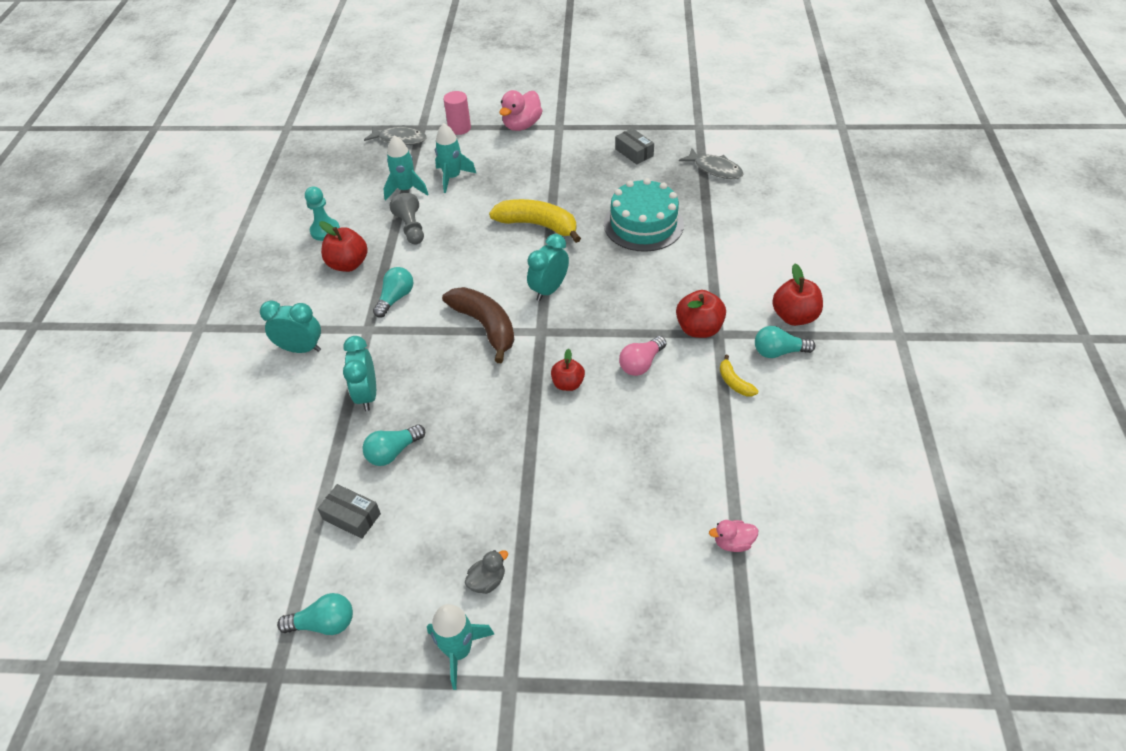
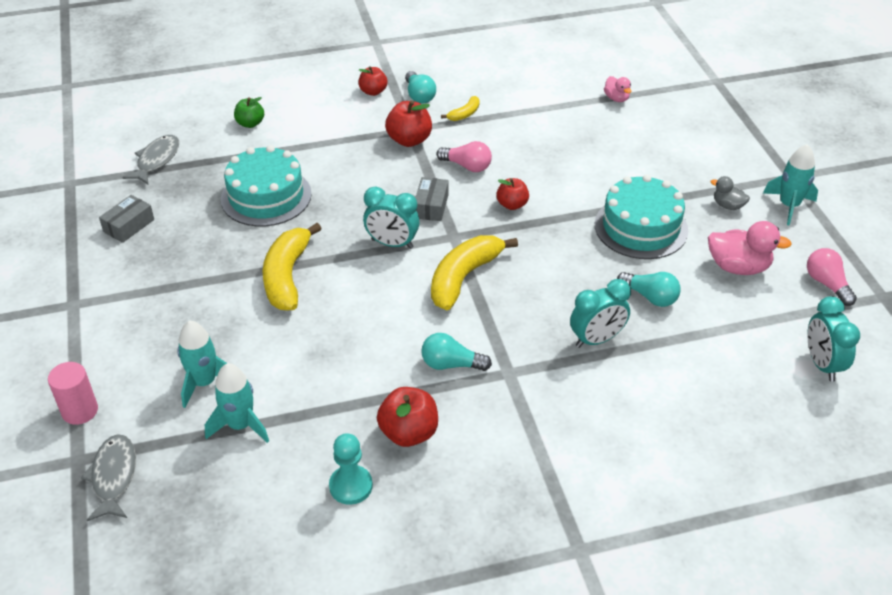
camera: 110 degrees left, 5 degrees down
(301, 349) = (564, 422): turquoise clock -> turquoise clock (822, 364)
(324, 623) = (827, 284): turquoise light bulb -> pink light bulb
(352, 516) = (730, 301): grey box -> grey box (431, 206)
(411, 228) = (321, 392): grey pawn -> none
(485, 326) = (463, 278): brown banana -> yellow banana
(489, 480) = (641, 227): none -> turquoise cake
(522, 125) = (70, 342): pink duck -> pink duck (738, 267)
(756, 225) = (250, 123): none -> green apple
(794, 316) = (373, 91): red apple -> red apple, size x0.66

